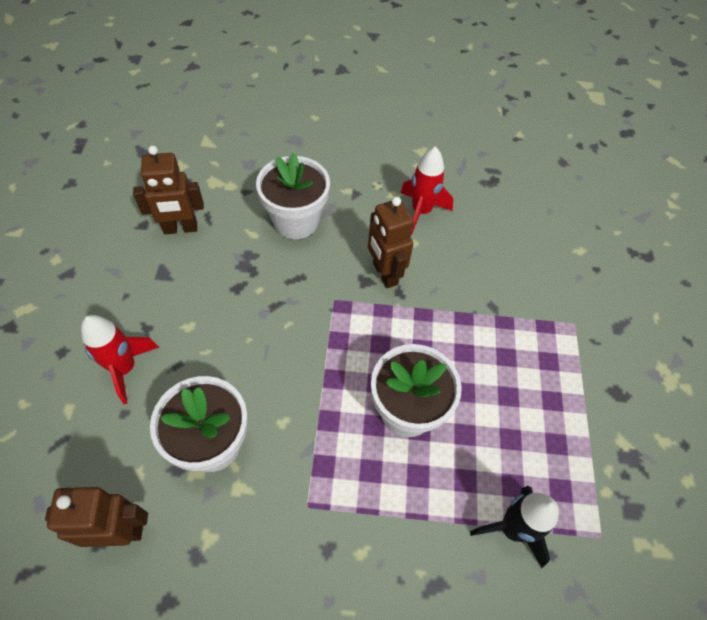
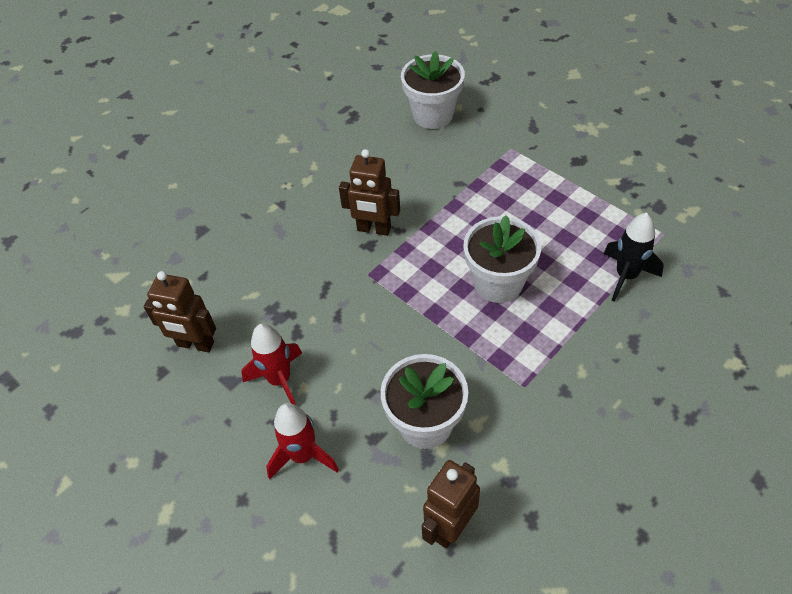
camera: 45 degrees left, 5 degrees down
(180, 228) = (195, 344): brown robot -> brown robot turned 75 degrees clockwise
(296, 221) = (269, 258): white flower pot -> white flower pot (433, 115)
(421, 211) = (339, 173): red rocket -> red rocket (280, 380)

